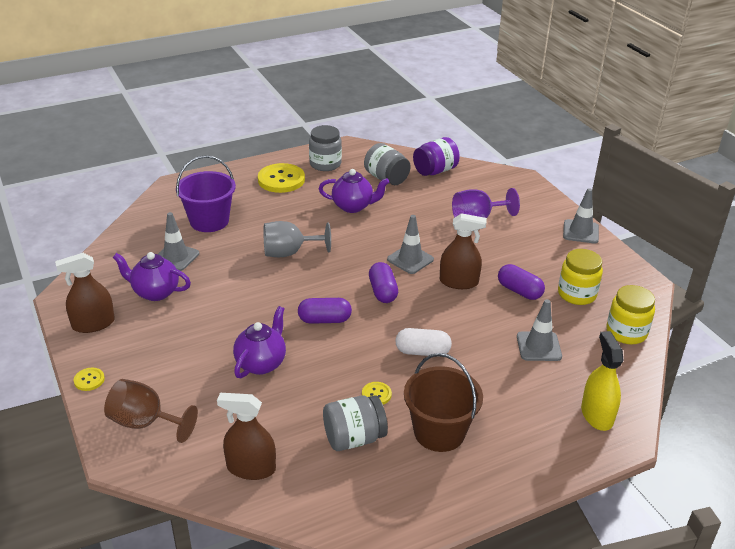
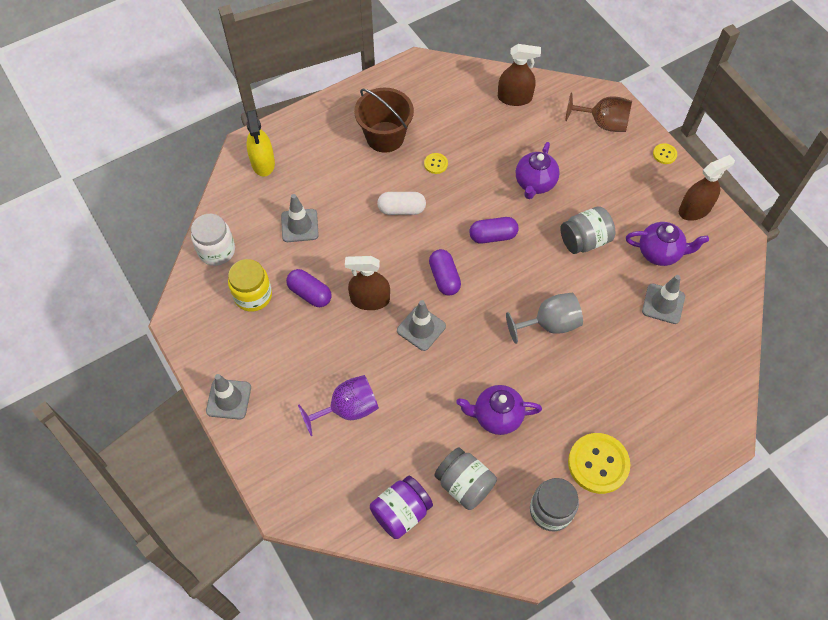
camera: 175 degrees right, 25 degrees up
(209, 221) = (654, 368): purple bucket -> none
(354, 438) = (447, 126): grey jar -> grey jar (584, 240)
(626, 332) = (216, 250): yellow jar -> white jar

